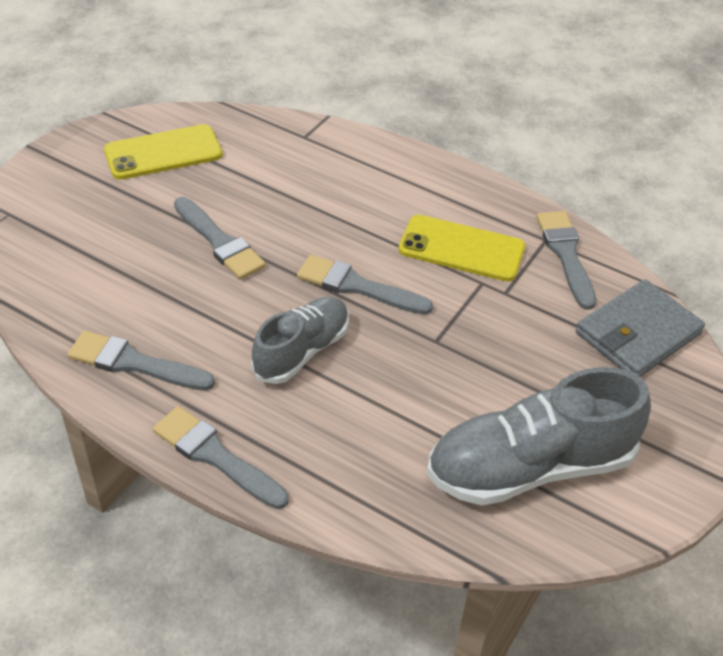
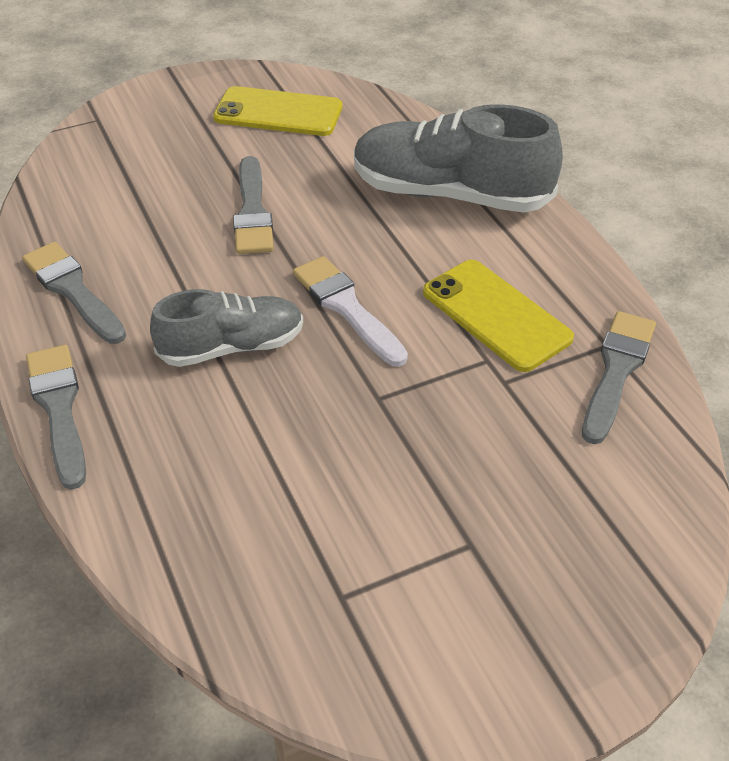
camera: 35 degrees right, 0 degrees up
(357, 286) = (346, 307): grey brush -> white brush
(529, 467) = (356, 582): grey shoe -> grey shoe (450, 194)
(637, 333) = (628, 498): grey wallet -> none

